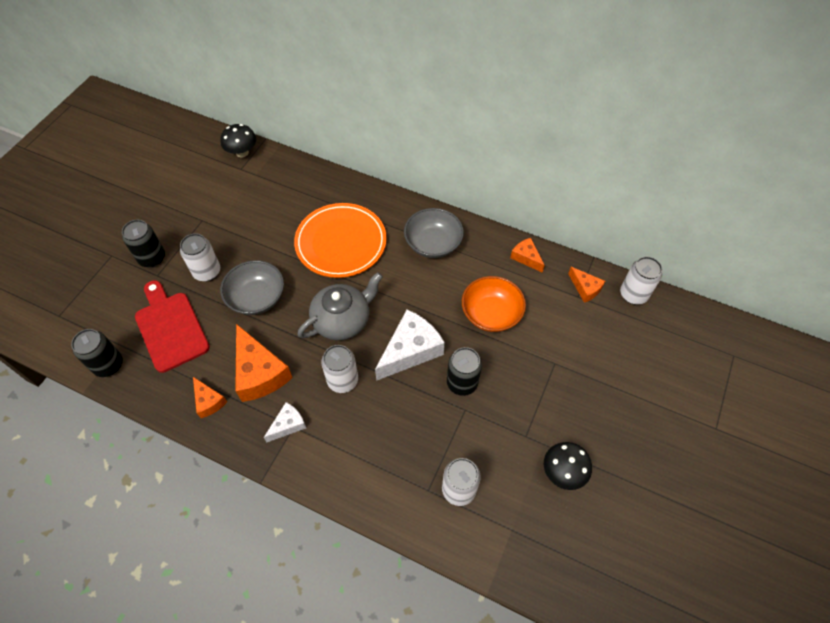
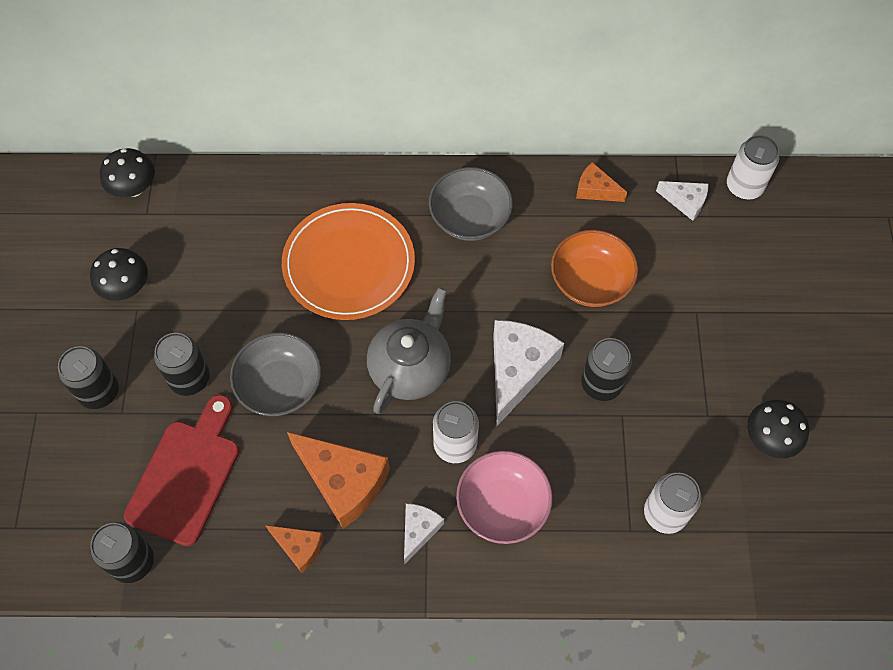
camera: 25 degrees left, 5 degrees up
(170, 328) = (187, 475): red cutting board -> red cutting board turned 75 degrees clockwise
(203, 206) = (126, 288): none -> black mushroom
(207, 272) = (189, 378): white can -> black can
(351, 433) = (502, 505): none -> pink bowl
(585, 288) = (685, 202): orange cheese -> white cheese

